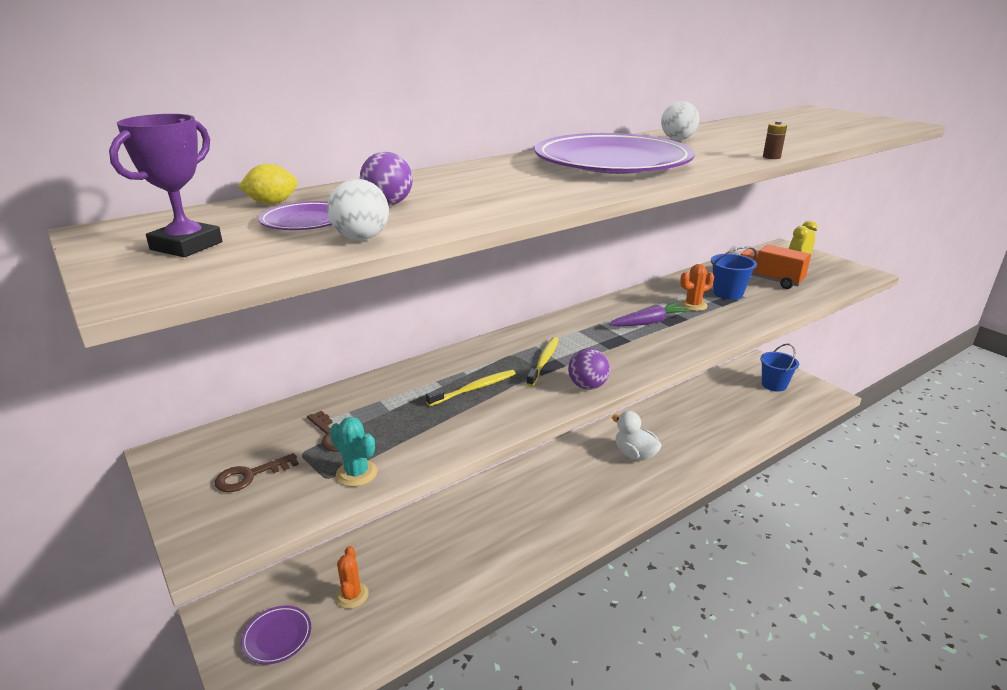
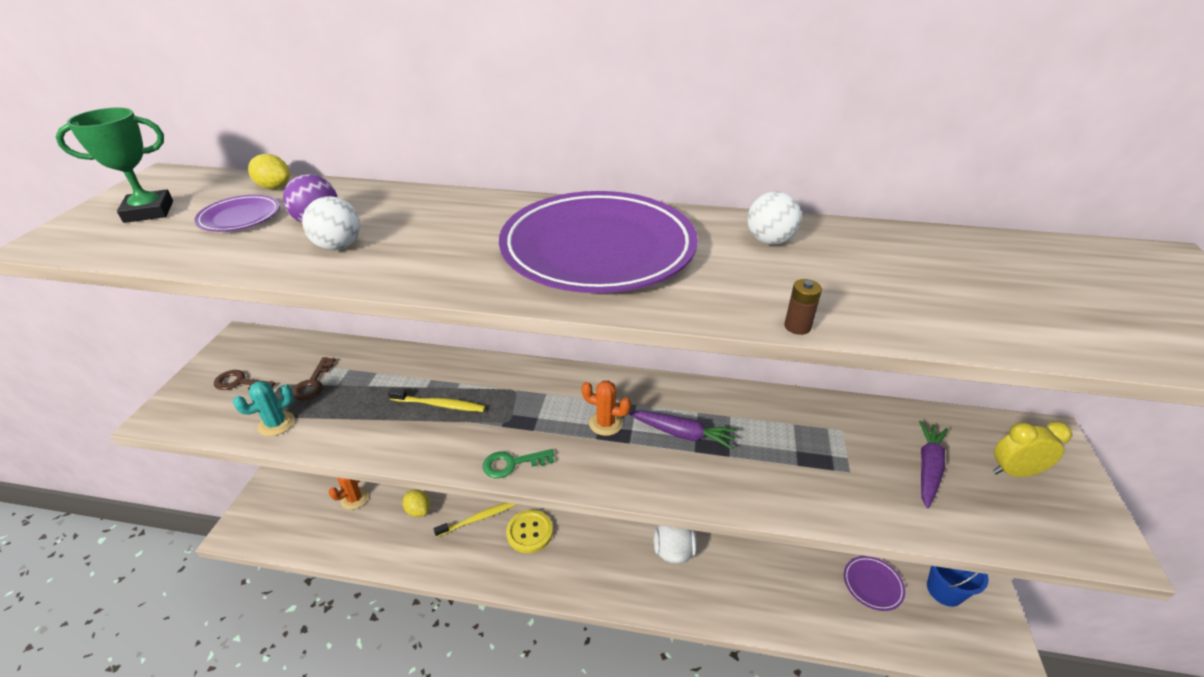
camera: 45 degrees right, 10 degrees up
(186, 246) = (149, 211): purple trophy -> green trophy
(277, 637) = (295, 493): purple plate -> purple plate (872, 584)
(356, 473) = (276, 424): turquoise cactus -> turquoise cactus turned 60 degrees clockwise
(361, 238) = (215, 254): white ball -> white ball (339, 246)
(427, 560) = (418, 510): none -> yellow lemon
(536, 510) = (529, 532): none -> yellow button
(544, 361) = (525, 414): yellow toothbrush -> yellow toothbrush (478, 519)
(587, 386) = (512, 464): purple ball -> green key
(693, 305) = (766, 443): orange cactus -> orange cactus (605, 423)
(728, 293) = (836, 453): blue bucket -> none
(769, 280) = (928, 468): orange truck -> purple carrot

